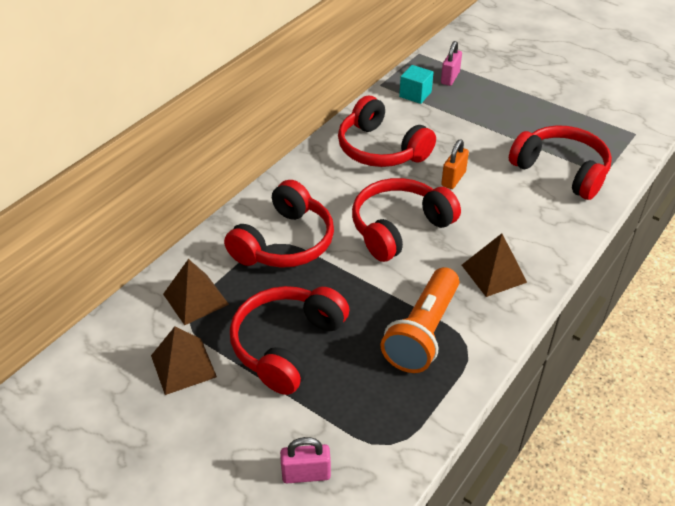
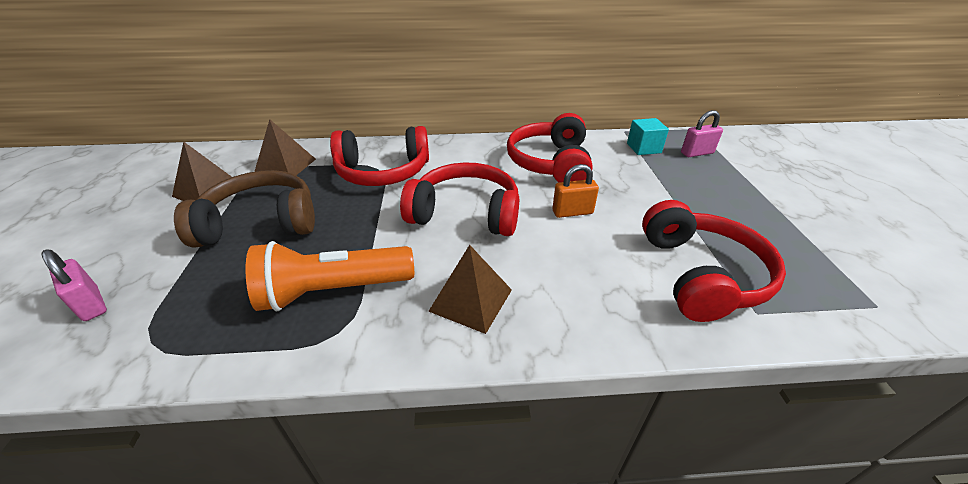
camera: 50 degrees right, 5 degrees down
(287, 345) = (261, 223): red headphones -> brown headphones

